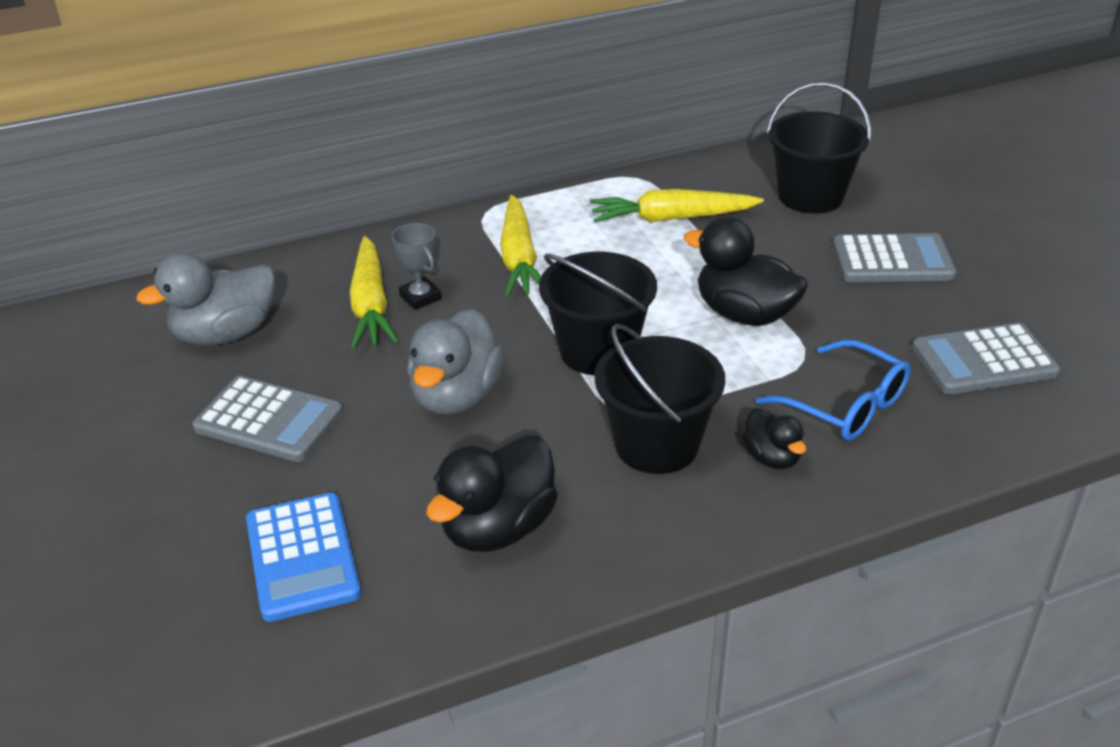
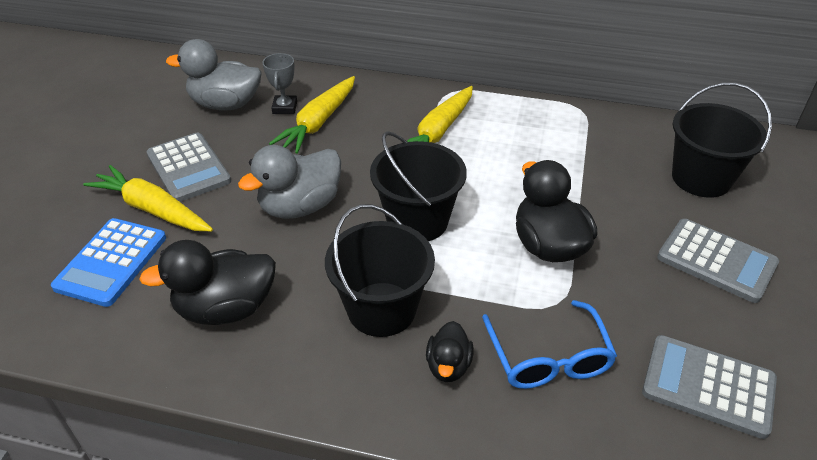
camera: 35 degrees right, 5 degrees up
(420, 297) = (351, 131): grey trophy -> grey trophy (285, 108)
(672, 218) = (573, 149): yellow carrot -> yellow carrot (153, 209)

